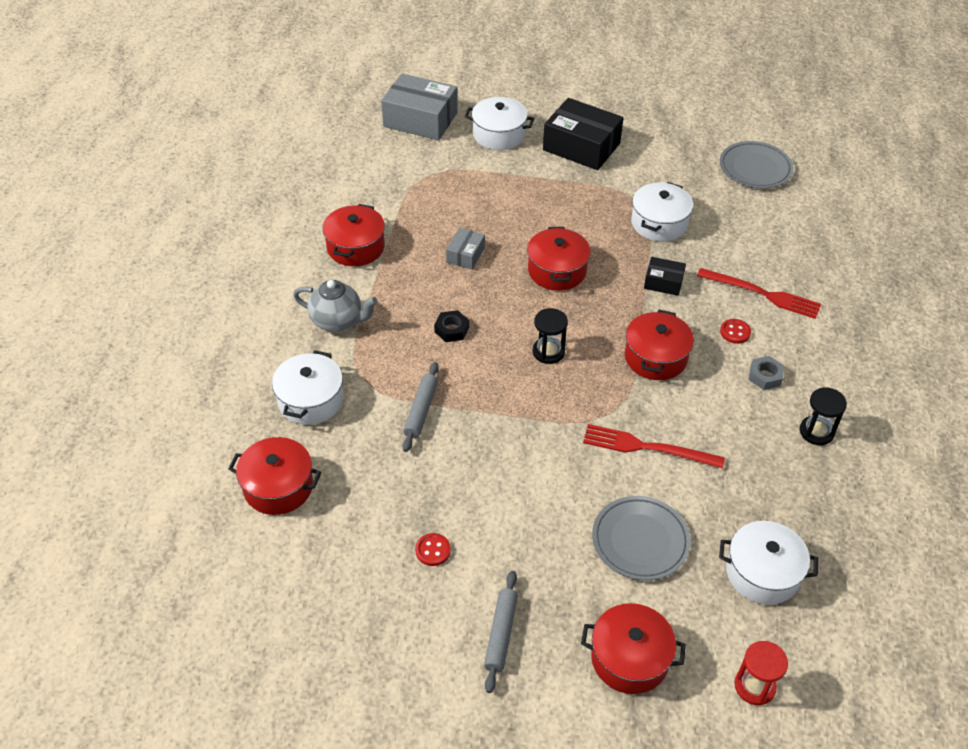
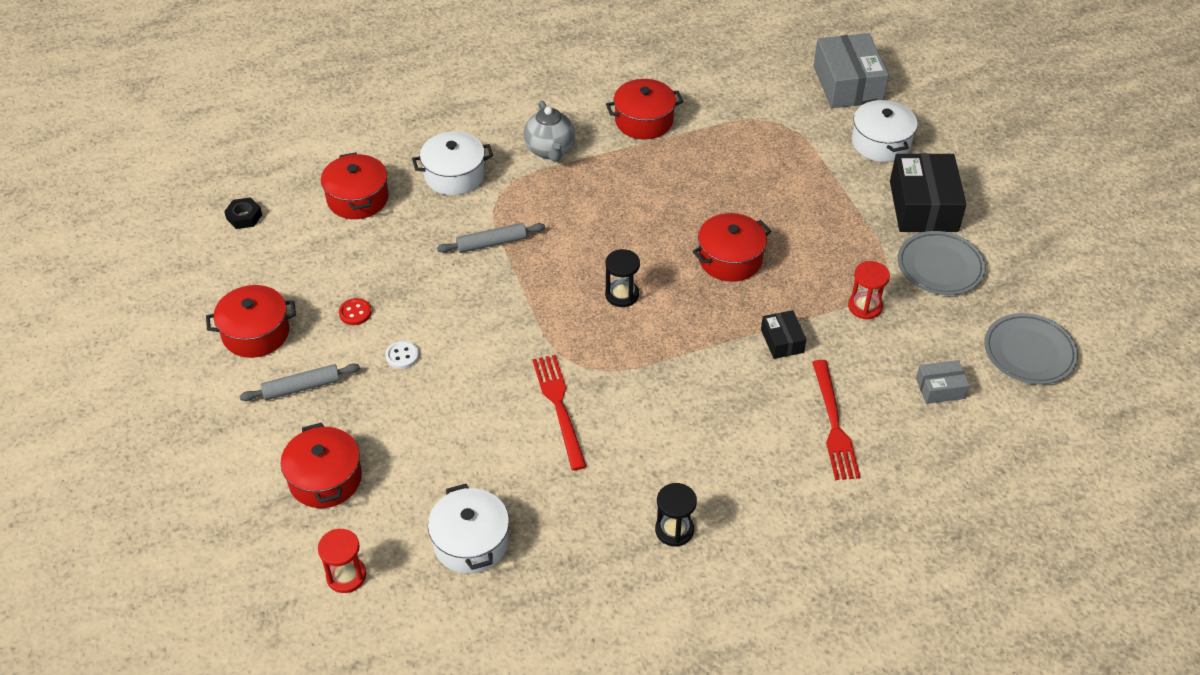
camera: 60 degrees right, 0 degrees up
(451, 329) = (597, 222): black nut -> black nut (244, 217)
(465, 255) = (695, 191): grey box -> grey box (940, 388)
(514, 535) = (402, 356): none -> white button
(640, 540) = (450, 441): grey plate -> grey plate (940, 266)
(655, 357) = (676, 372): red pot -> red pot (256, 333)
(659, 223) = (865, 306): white pot -> red hourglass
(735, 332) = (759, 420): red button -> none
(765, 376) = (717, 464): grey nut -> none

